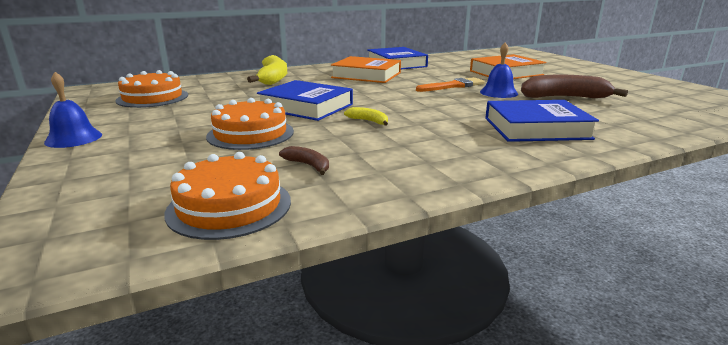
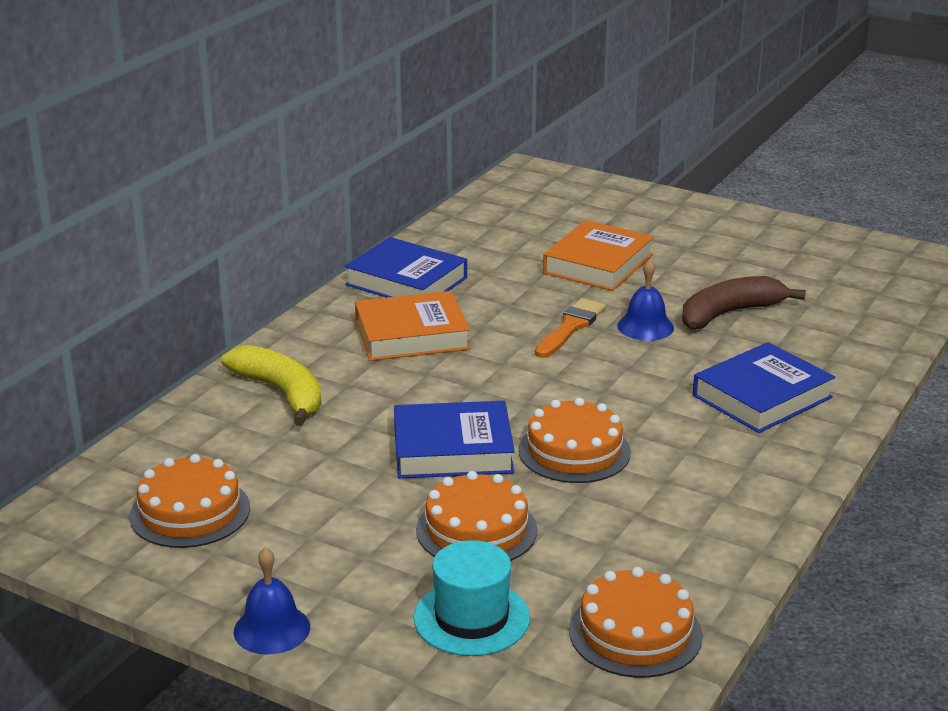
camera: 35 degrees left, 5 degrees up
(161, 165) = (471, 618): none -> turquoise hat
(308, 165) = (621, 552): brown banana -> none
(369, 121) = (574, 451): yellow banana -> orange cake

